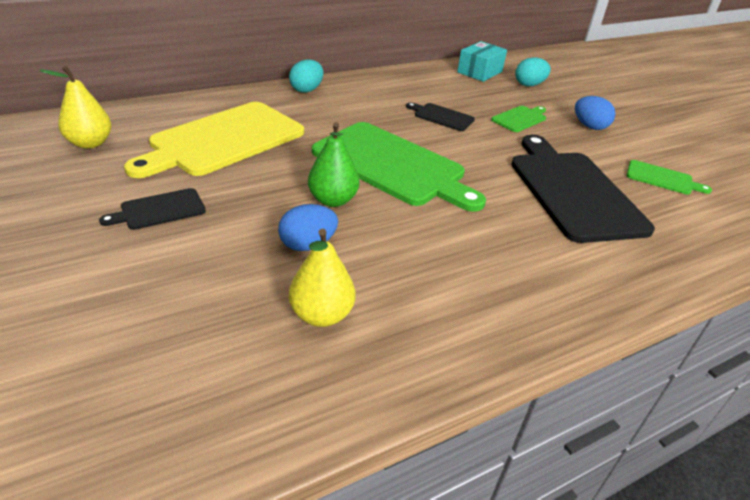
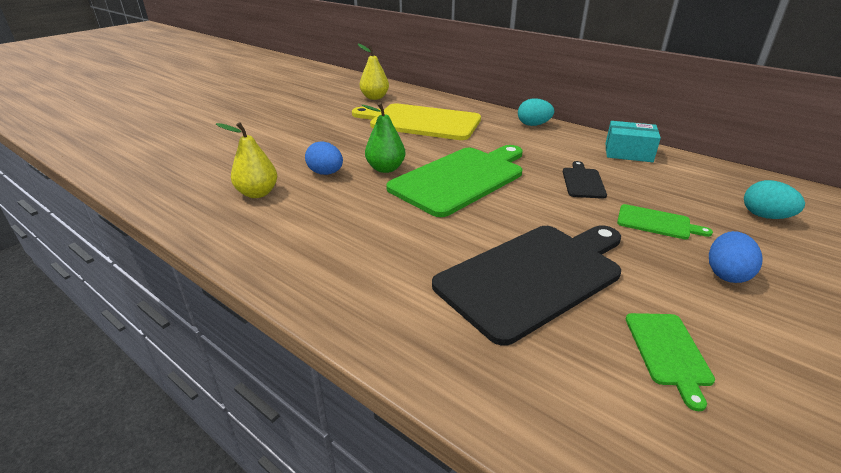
camera: 70 degrees right, 5 degrees down
(159, 210) = (326, 129): black cutting board -> none
(393, 166) = (461, 178): green cutting board -> green cutting board turned 150 degrees counterclockwise
(479, 72) = (731, 182): turquoise box -> turquoise box (628, 153)

